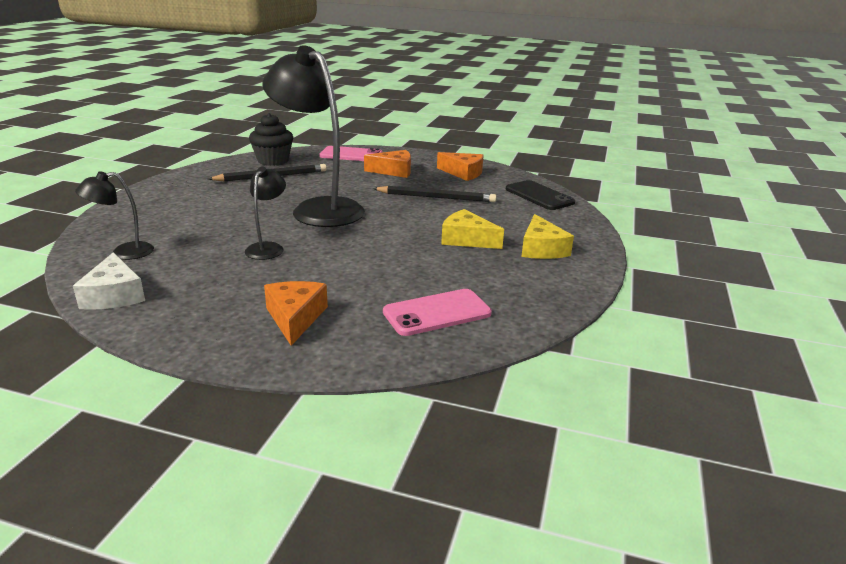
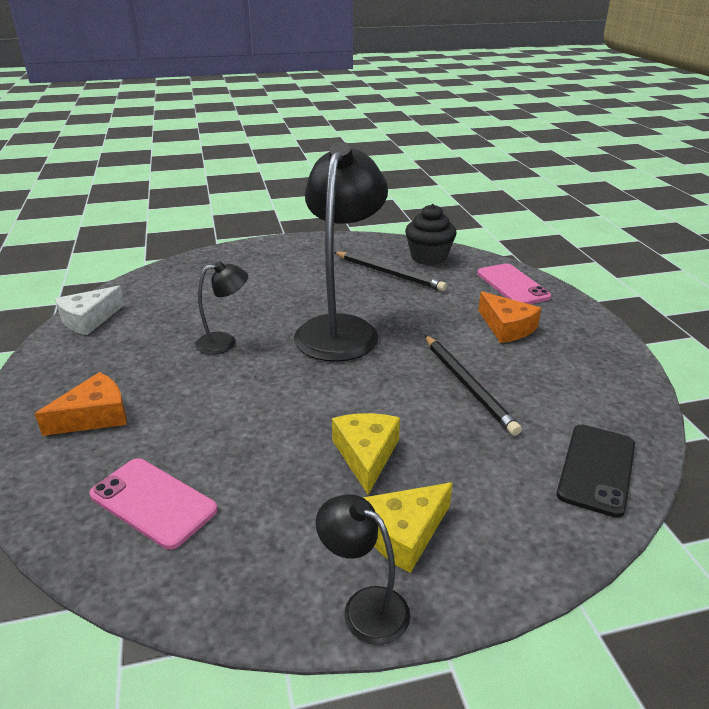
camera: 60 degrees right, 5 degrees up
(123, 252) = (161, 289): black lamp -> black lamp (364, 607)
(463, 173) = (579, 374): orange cheese -> none

